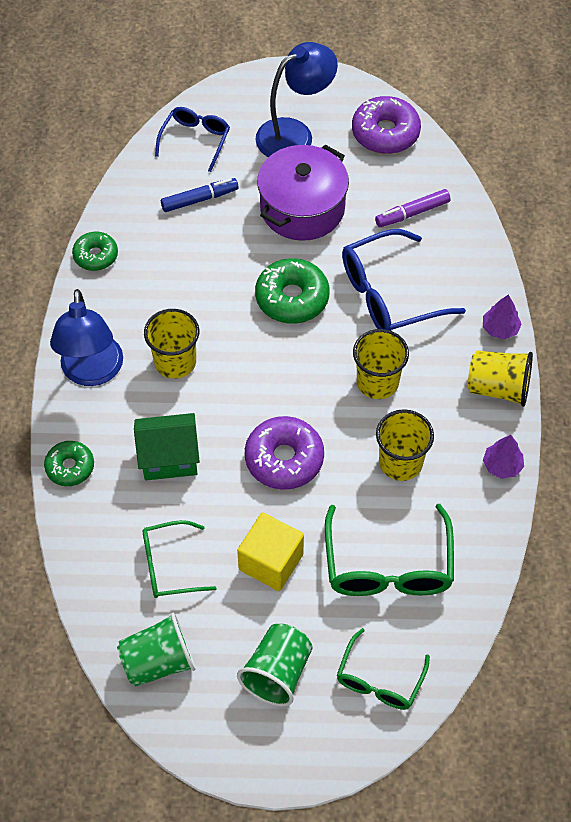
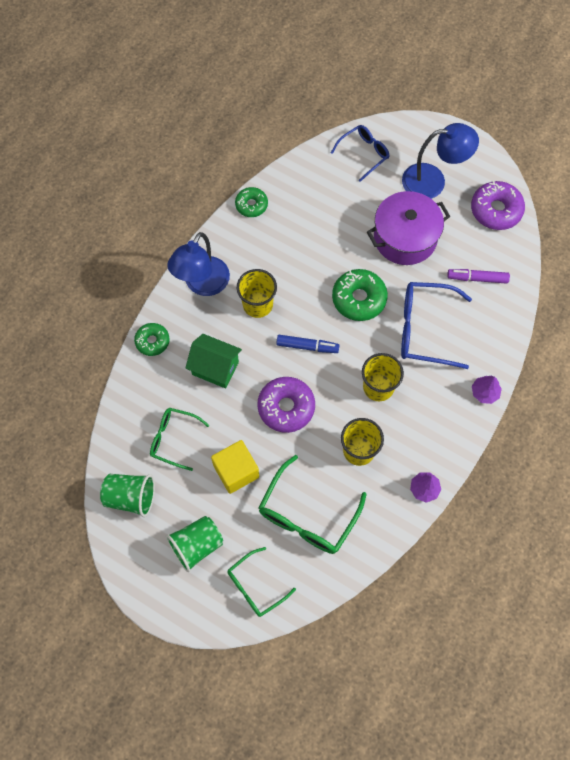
camera: 30 degrees right, 10 degrees up
(200, 199) = (341, 198): blue marker -> blue marker (307, 346)
(498, 388) = (456, 434): yellow cup -> none

